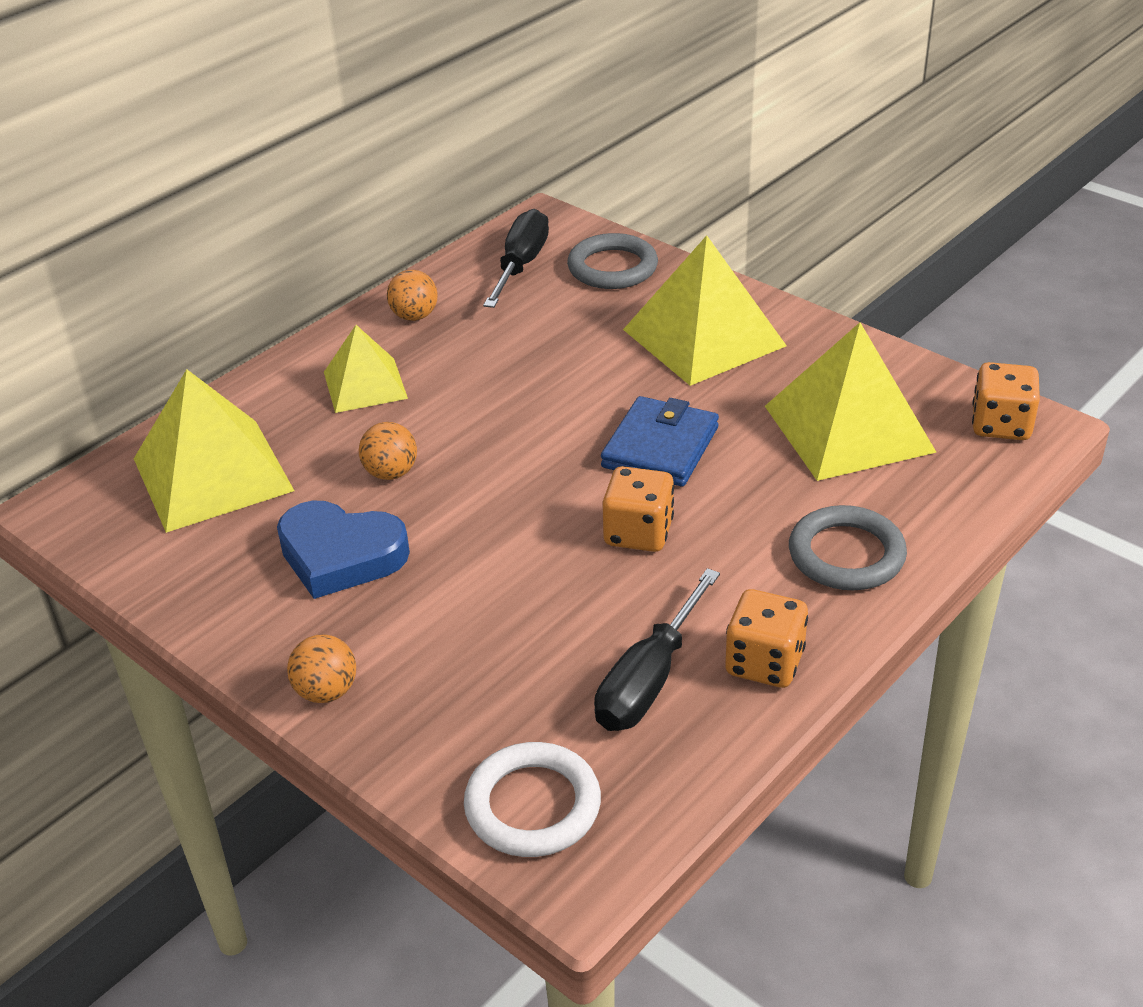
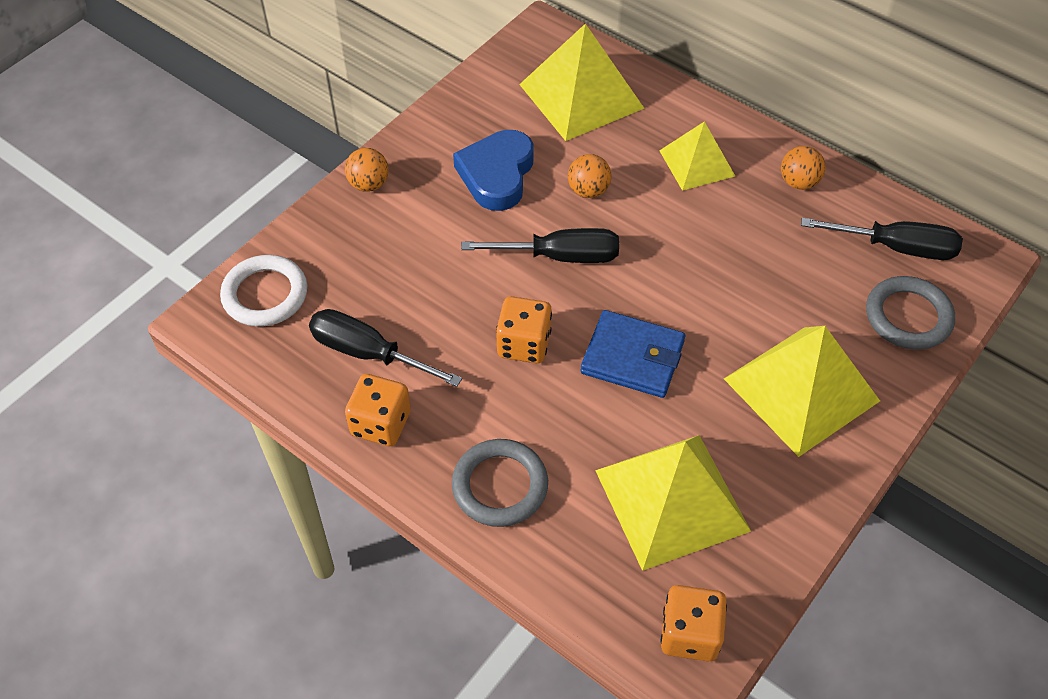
camera: 85 degrees right, 15 degrees up
(499, 500) = (559, 256): none -> black screwdriver

